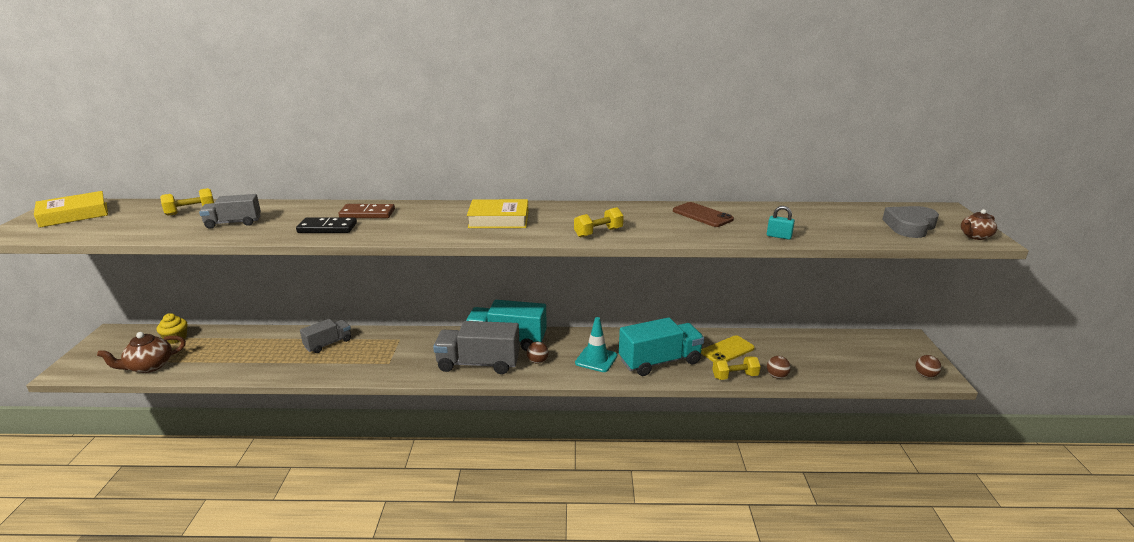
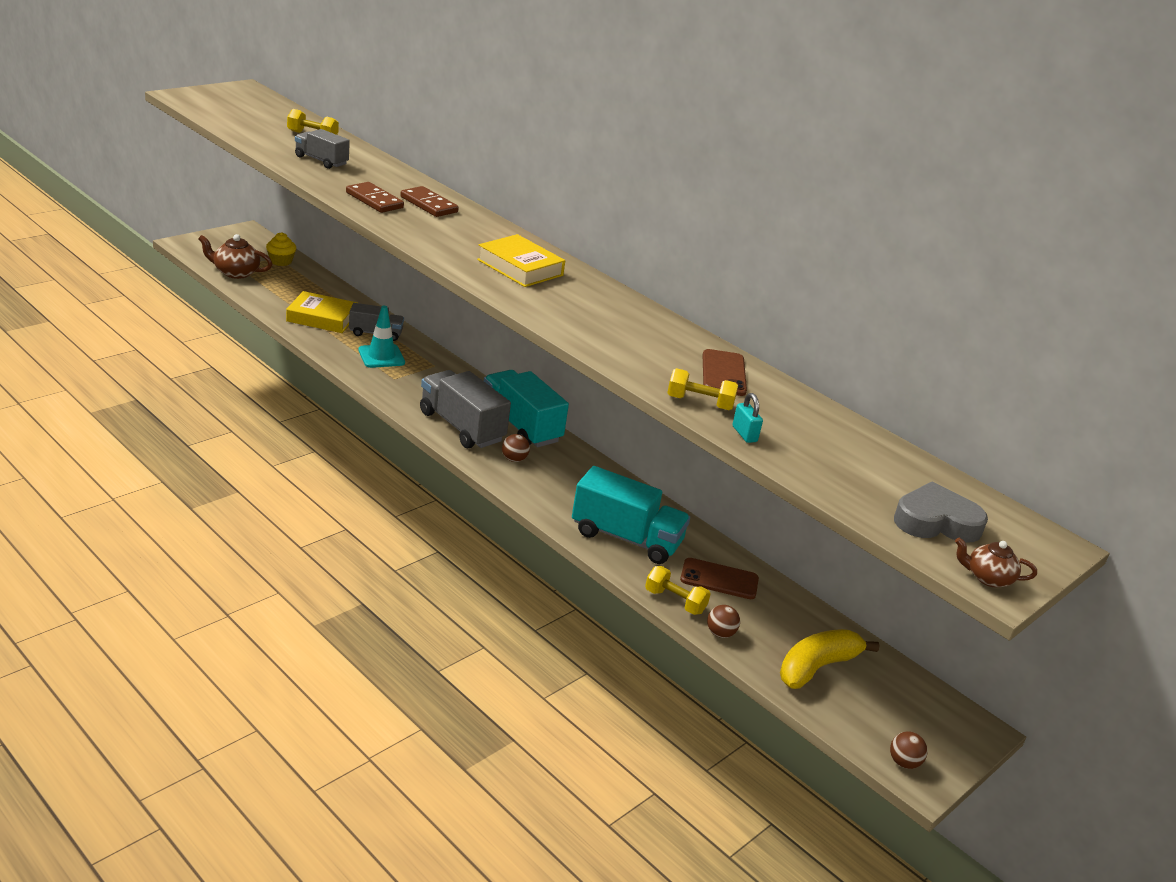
camera: 40 degrees right, 5 degrees up
(74, 214) = (239, 100): yellow book -> yellow book (322, 318)
(327, 228) = (374, 200): black domino -> brown domino
(596, 359) = (569, 494): turquoise traffic cone -> turquoise traffic cone (381, 356)
(598, 233) = (576, 327): yellow dumbbell -> yellow dumbbell (699, 403)
(727, 350) = (719, 579): yellow phone -> brown phone
(829, 360) = (817, 667): none -> yellow banana

